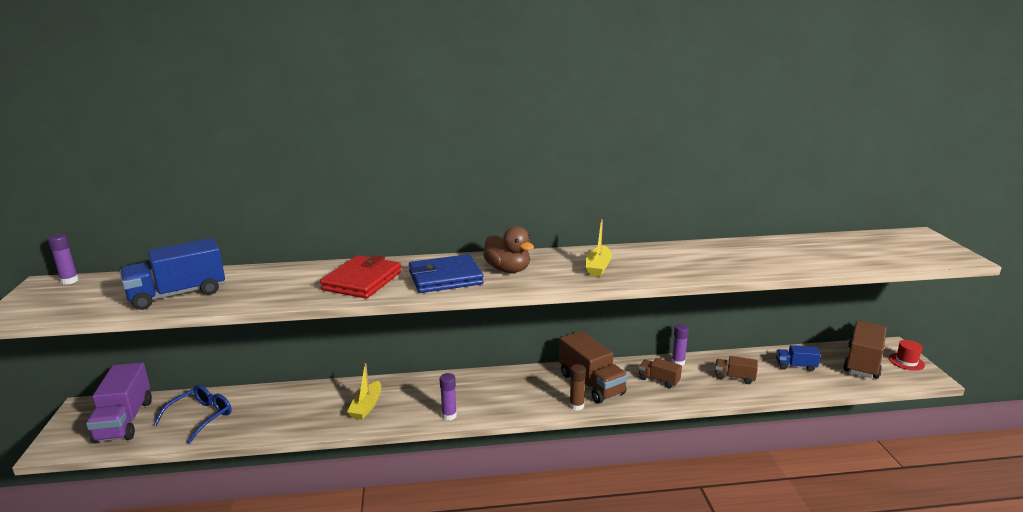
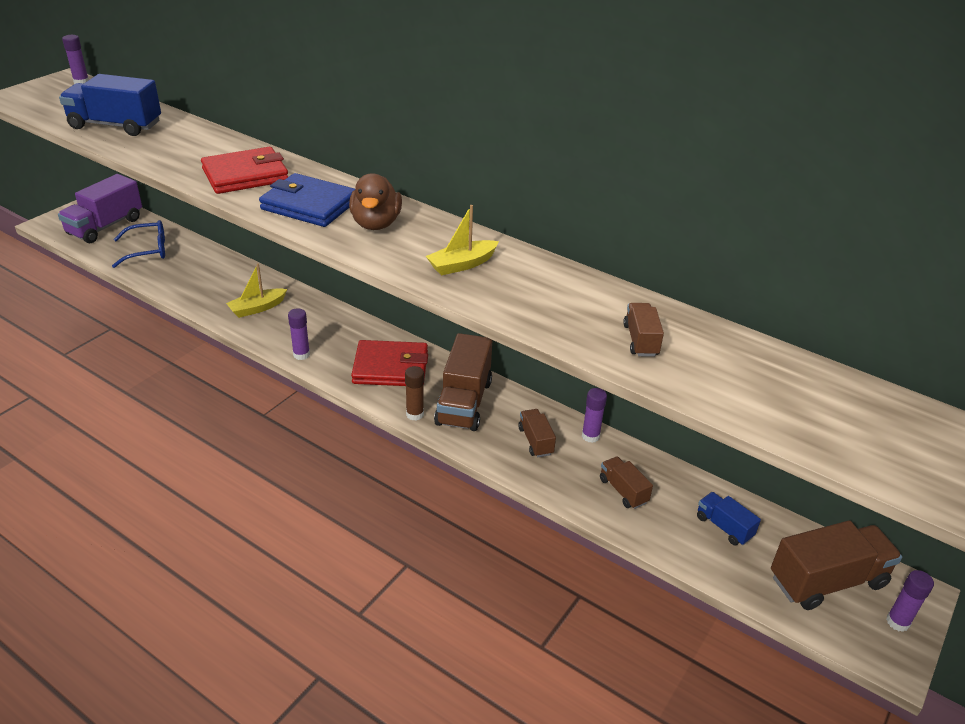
camera: 40 degrees right, 15 degrees up
(518, 390) = (390, 367): none -> red wallet
(744, 259) = (640, 340): none -> brown truck
(906, 362) = (897, 622): red hat -> purple glue stick

